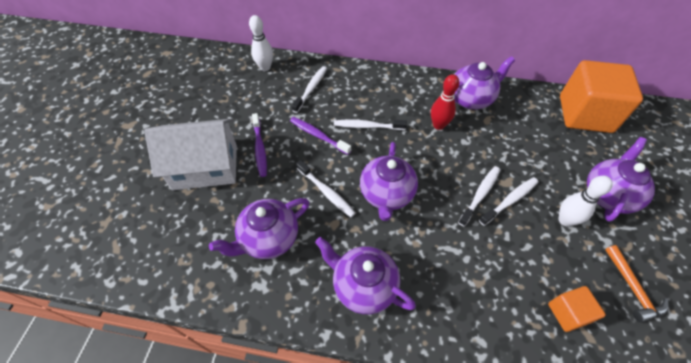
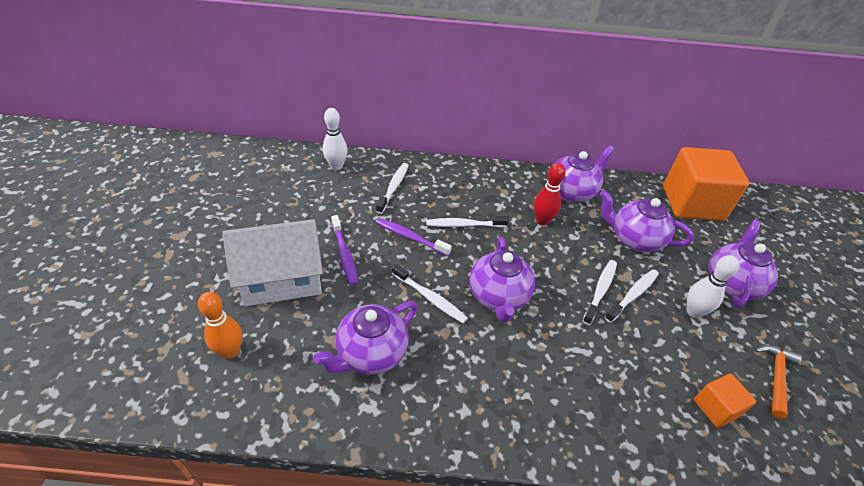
camera: 10 degrees left, 10 degrees down
(155, 228) = (230, 351): none -> orange bowling pin
(363, 286) = (490, 397): purple teapot -> purple teapot (634, 239)
(632, 288) = (776, 377): orange hammer -> orange hammer turned 135 degrees counterclockwise

